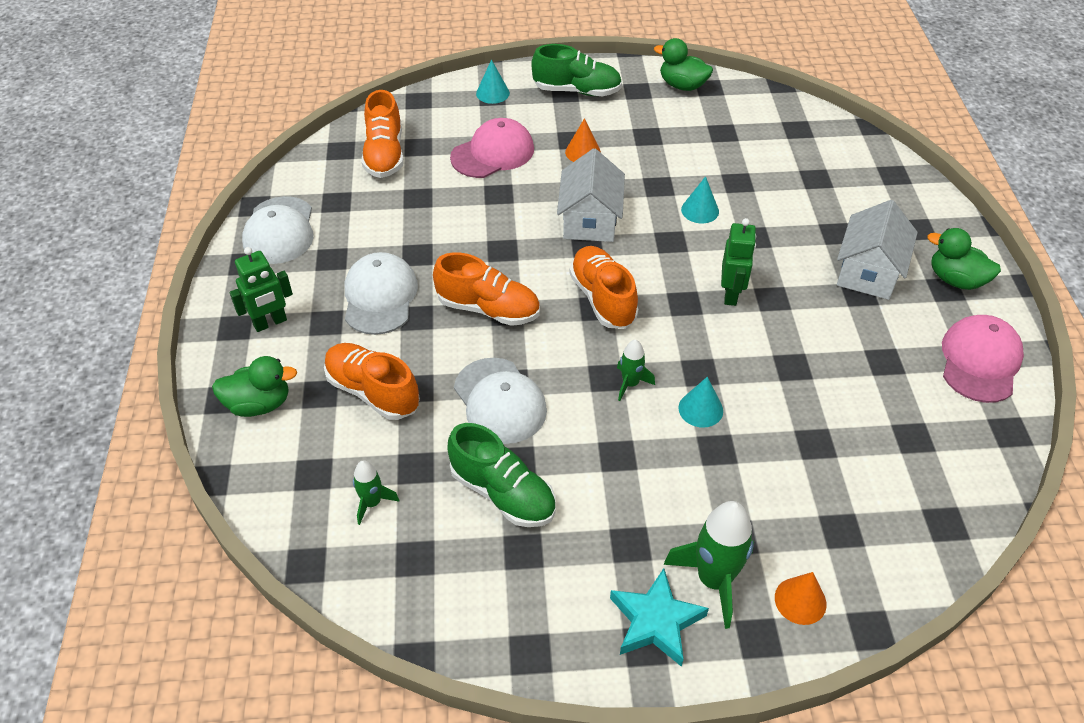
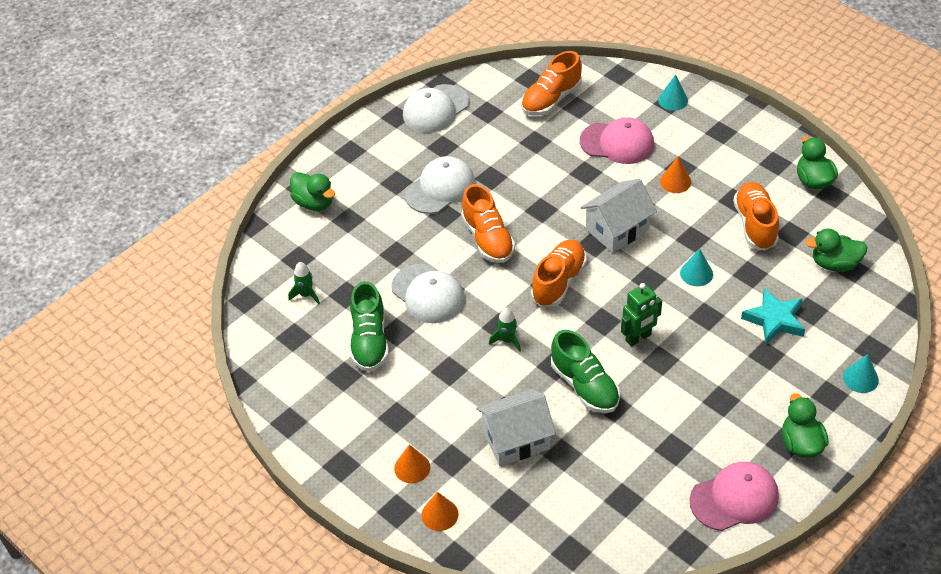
camera: 50 degrees right, 0 degrees up
(270, 323) = (369, 162): green robot -> none
(373, 392) = (373, 239): orange shoe -> orange shoe (755, 224)
(500, 401) = (428, 294): white cap -> white cap turned 60 degrees counterclockwise
(577, 91) = (732, 135): green shoe -> green shoe (584, 386)
(656, 621) = (360, 460): turquoise star -> turquoise star (774, 320)
(700, 409) = (526, 384): turquoise cone -> turquoise cone (860, 378)
(713, 580) = (412, 467): green rocket -> orange cone
(782, 133) = (834, 264): none -> green duck
(868, 272) = (747, 393): white house -> white house (516, 439)

